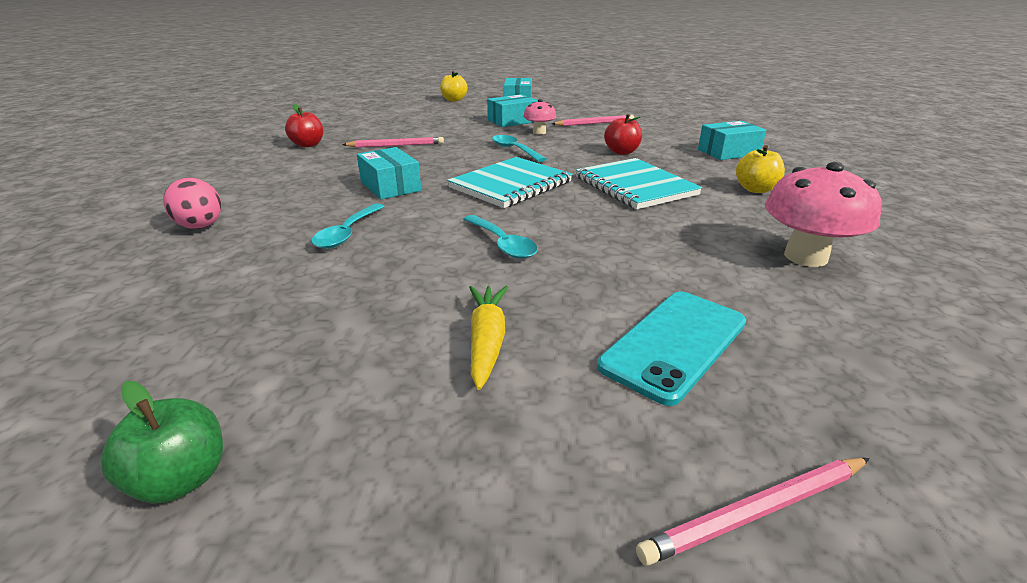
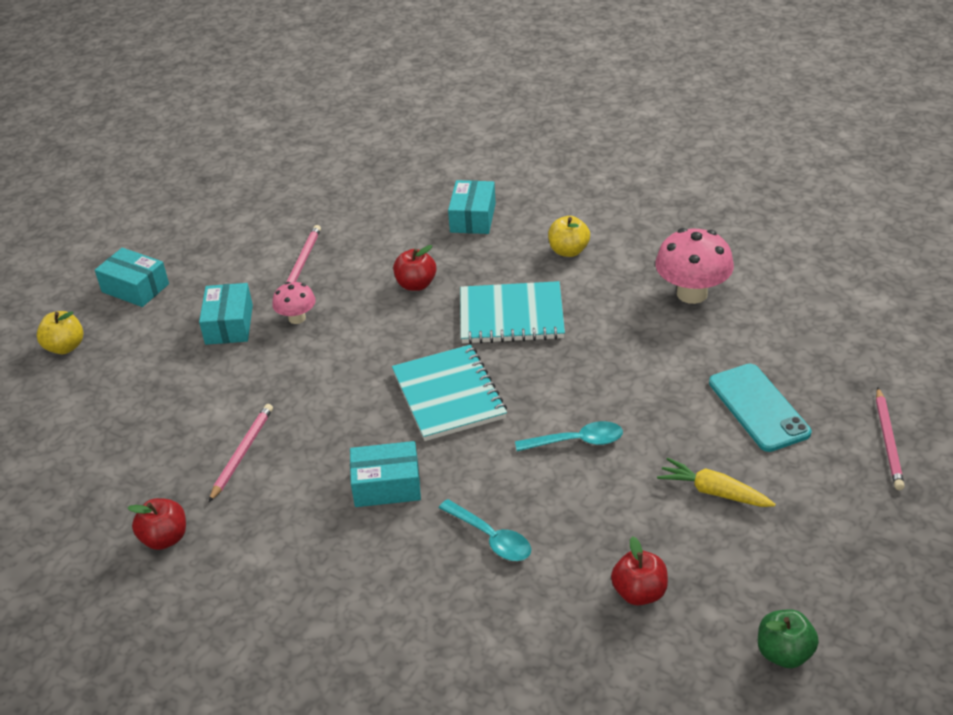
camera: 60 degrees left, 10 degrees up
(201, 227) = (401, 652): pink egg -> none
(291, 324) = (639, 593): none -> red apple
(514, 150) = (344, 359): turquoise spoon -> none

